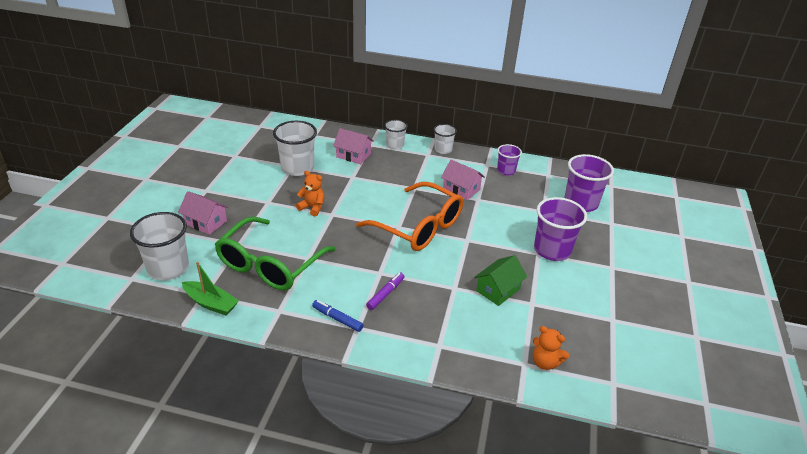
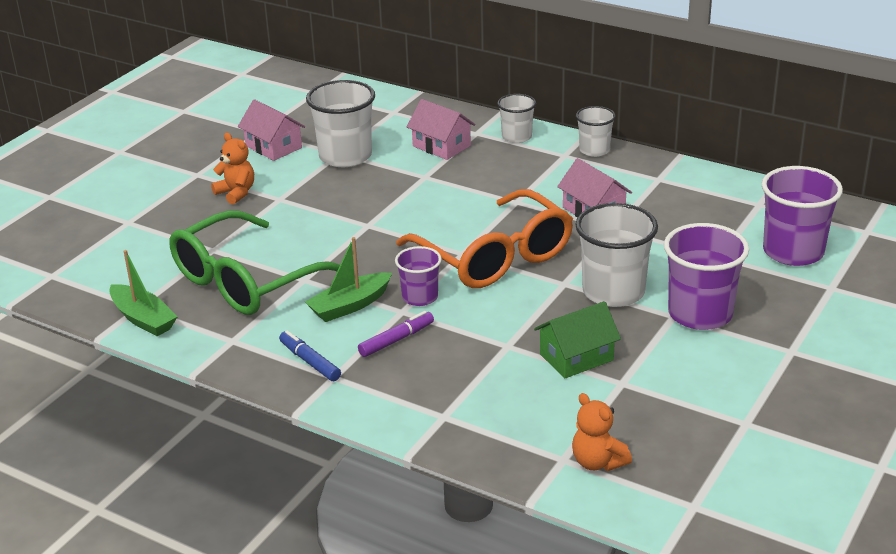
camera: 20 degrees right, 5 degrees down
(168, 268) = (104, 269): white cup -> white cup (613, 292)
(205, 222) = (179, 216): pink house -> pink house (273, 147)
(312, 207) = (342, 213): orange teddy bear -> orange teddy bear (236, 193)
(345, 273) = (349, 306): none -> green boat
(506, 171) = (686, 191): purple cup -> purple cup (420, 297)

